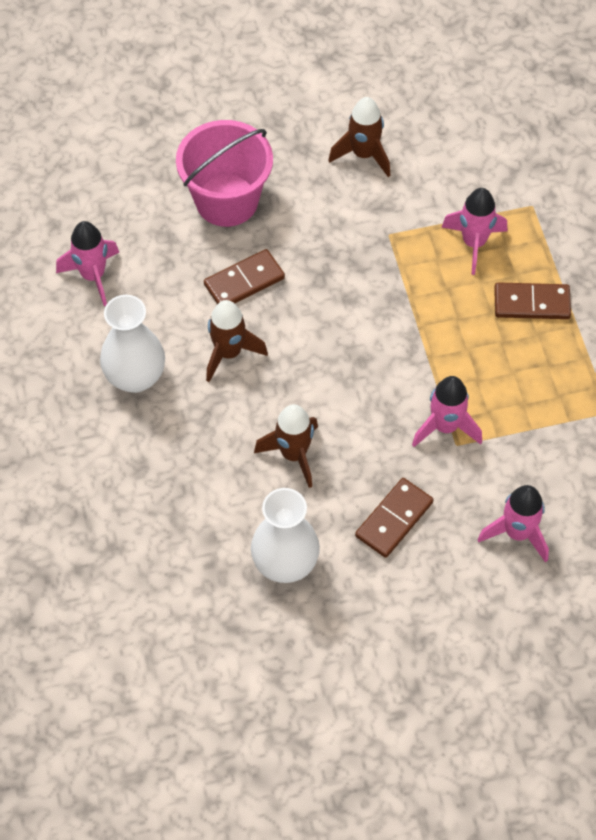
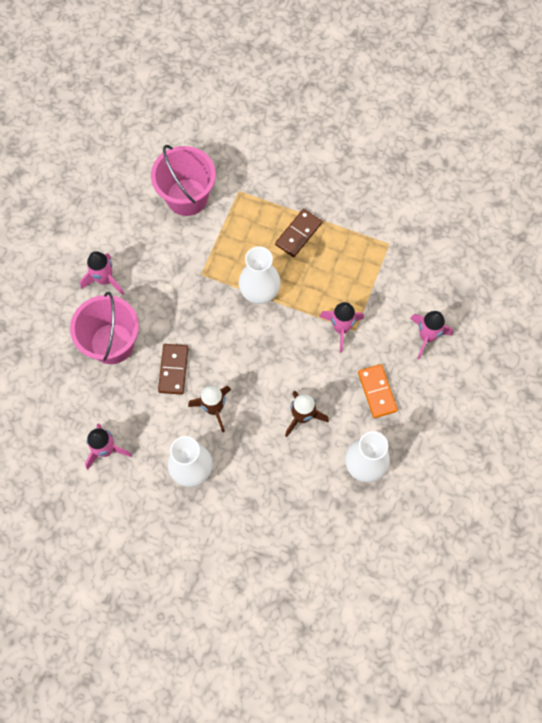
camera: 55 degrees left, 10 degrees up
(363, 154) = (139, 251): brown rocket -> none
(394, 519) = (377, 392): brown domino -> orange domino
(418, 309) = (259, 291): none -> white vase
(474, 243) = (240, 236): pink rocket -> pink rocket (104, 280)
(475, 158) = (187, 197): none -> pink bucket

